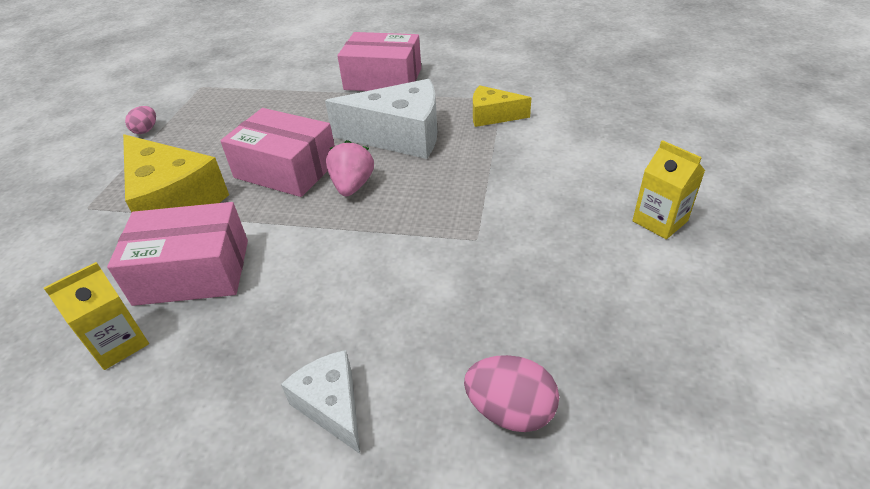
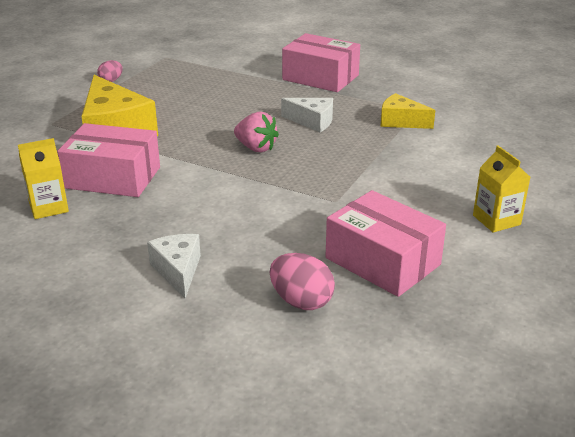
camera: 15 degrees right, 10 degrees down
(286, 169) = (209, 127): pink box -> pink box (382, 261)
(352, 186) = (256, 148): pink strawberry -> pink strawberry turned 105 degrees clockwise
(400, 136) = (312, 121): white cheese -> white cheese, size x0.55

